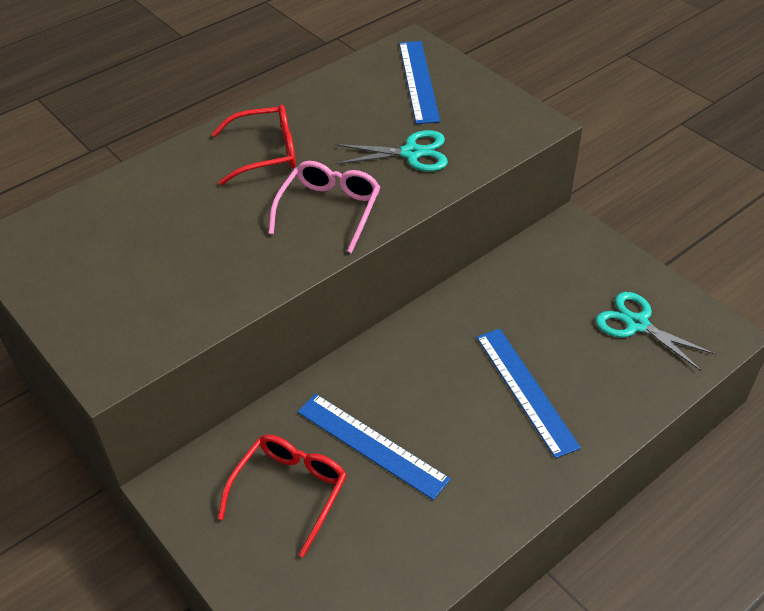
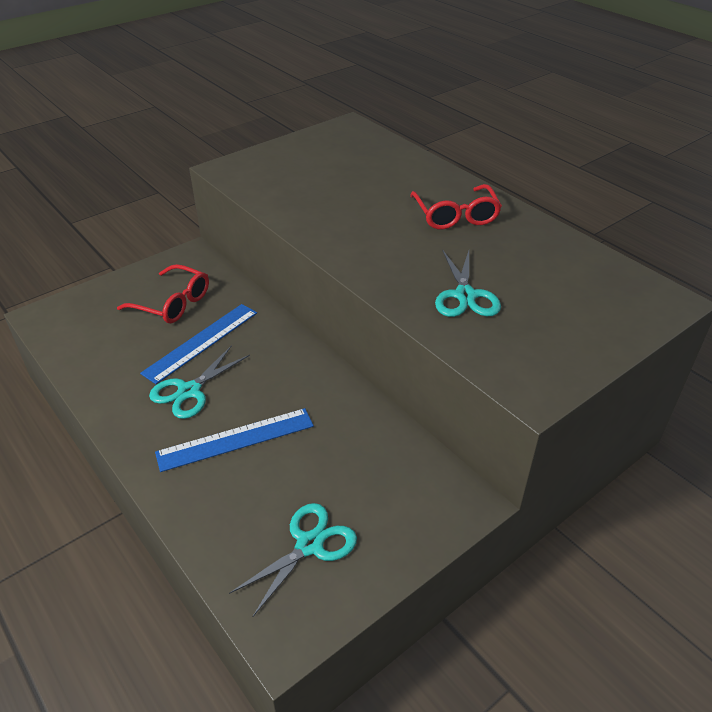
camera: 90 degrees right, 5 degrees down
(329, 210) = (379, 249): pink glasses -> none
(418, 81) = (595, 303): blue ruler -> none
(458, 443) = (189, 391): none -> turquoise scissors

